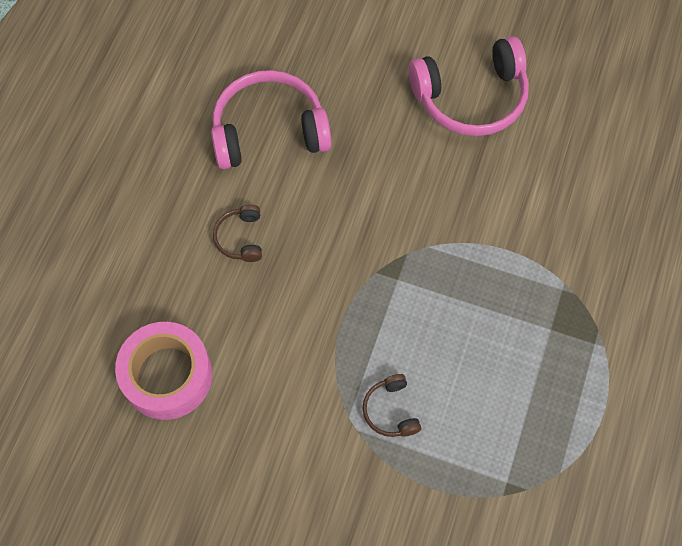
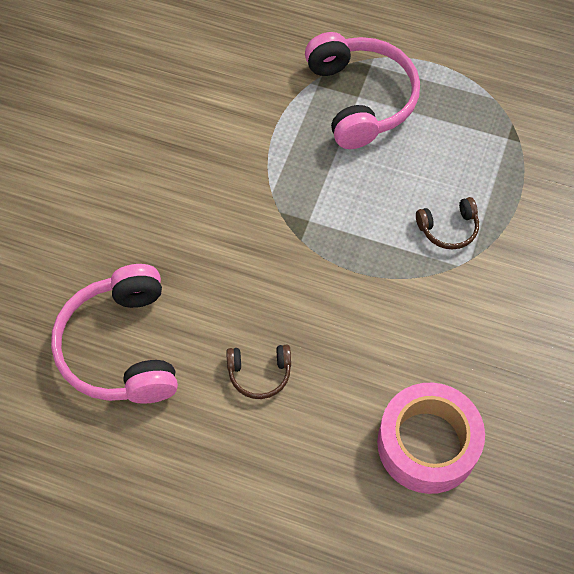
camera: 90 degrees left, 5 degrees down
(471, 97) = (97, 148): pink headphones -> pink headphones (361, 99)

